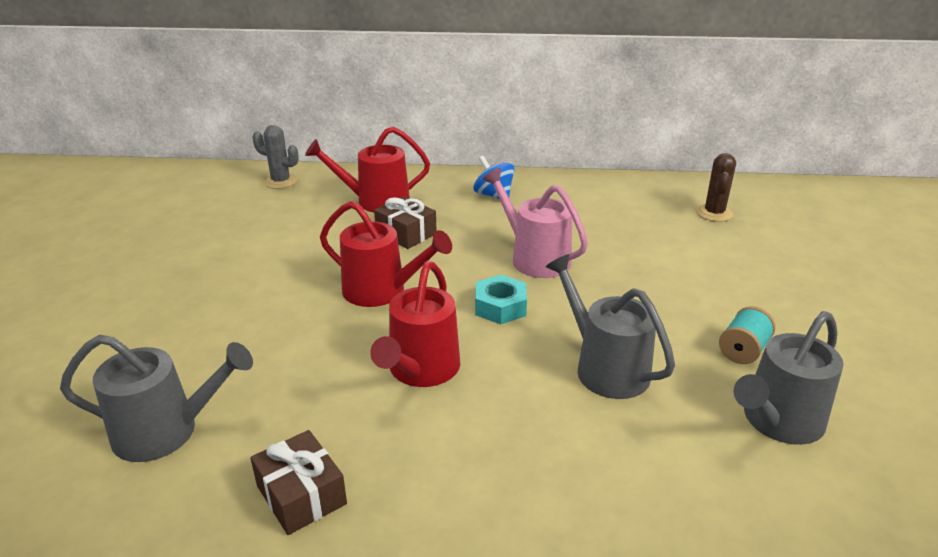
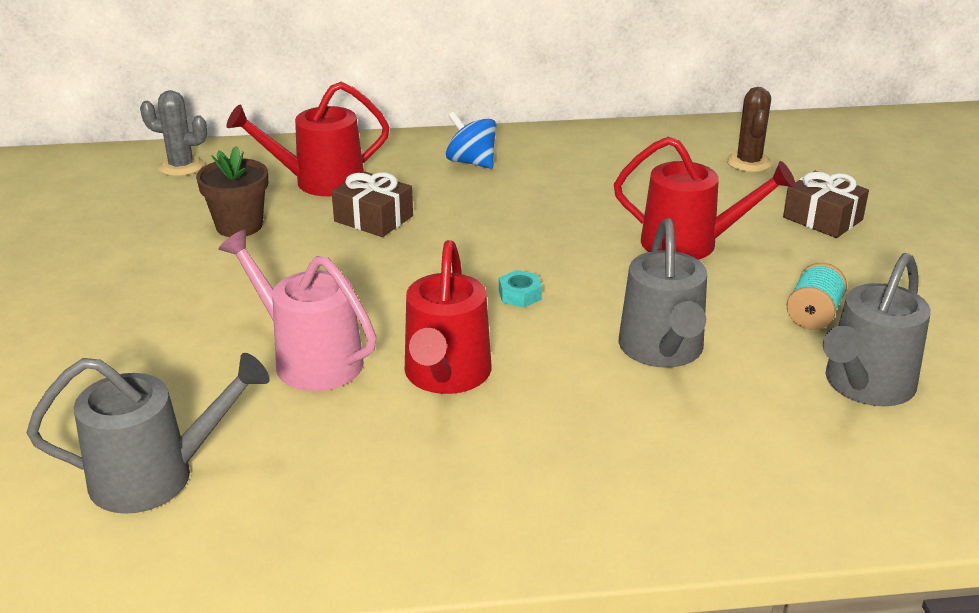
camera: 10 degrees left, 0 degrees up
(301, 495) = (350, 522): brown gift -> brown gift (822, 219)
(305, 230) = (239, 226): none -> brown flower pot
(381, 291) = (366, 290): red watering can -> red watering can (689, 243)
(500, 307) = (520, 295): turquoise nut -> turquoise nut, size x0.64
(535, 258) = (545, 234): pink watering can -> pink watering can (310, 359)
(605, 368) = (662, 350): grey watering can -> grey watering can turned 135 degrees counterclockwise

